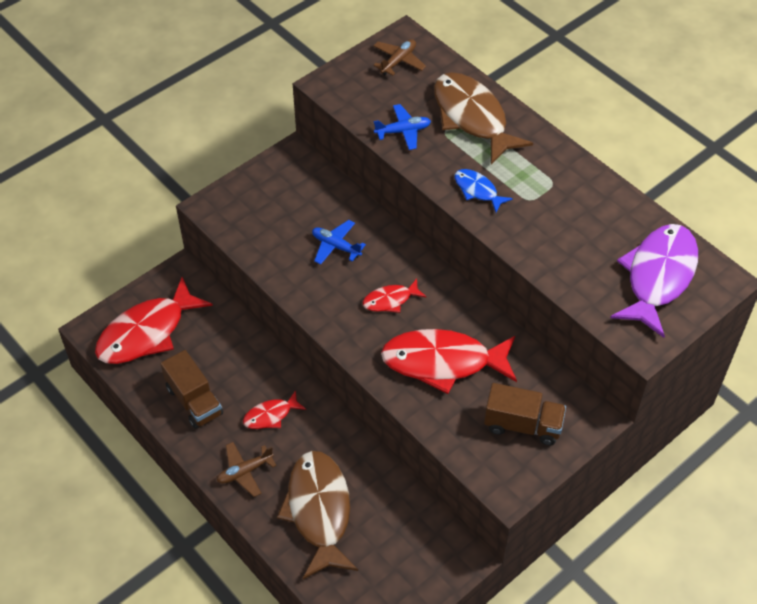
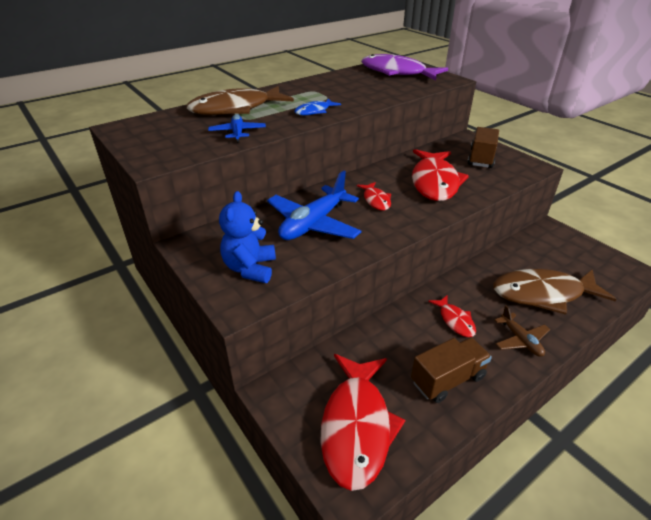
camera: 85 degrees left, 15 degrees down
(147, 332) = (357, 427): red fish -> red fish turned 45 degrees clockwise
(259, 207) = (250, 268): none -> blue teddy bear
(336, 246) = (313, 224): blue plane -> blue plane, size x1.86
(398, 61) = (148, 131): brown plane -> none

